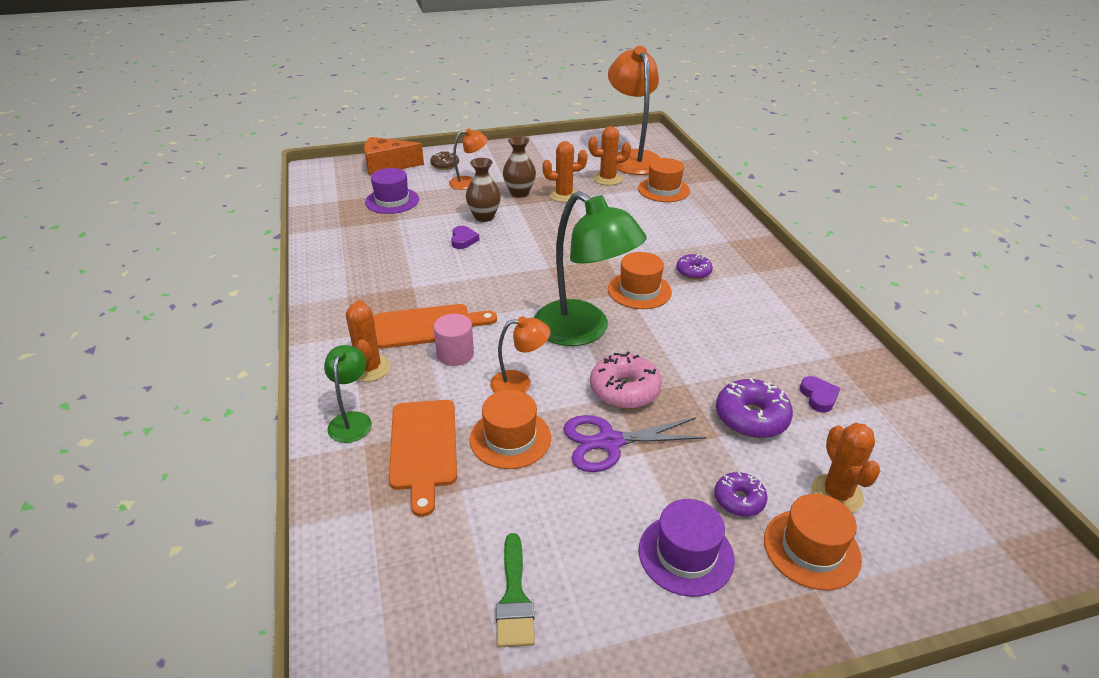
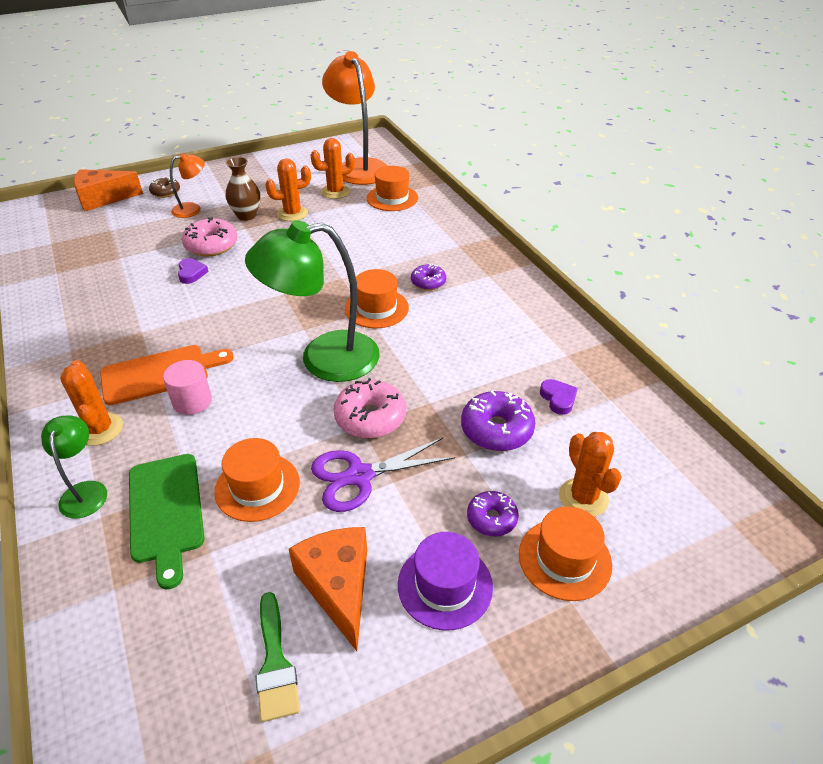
camera: 10 degrees left, 5 degrees up
(392, 201) = (111, 237): purple hat -> none
(423, 448) = (166, 511): orange cutting board -> green cutting board
(484, 217) = (211, 245): brown vase -> pink donut
(519, 383) = (262, 425): orange lamp -> none
(580, 539) = (338, 586): none -> orange cheese
(583, 331) = (323, 359): green lamp -> green lamp turned 135 degrees clockwise

